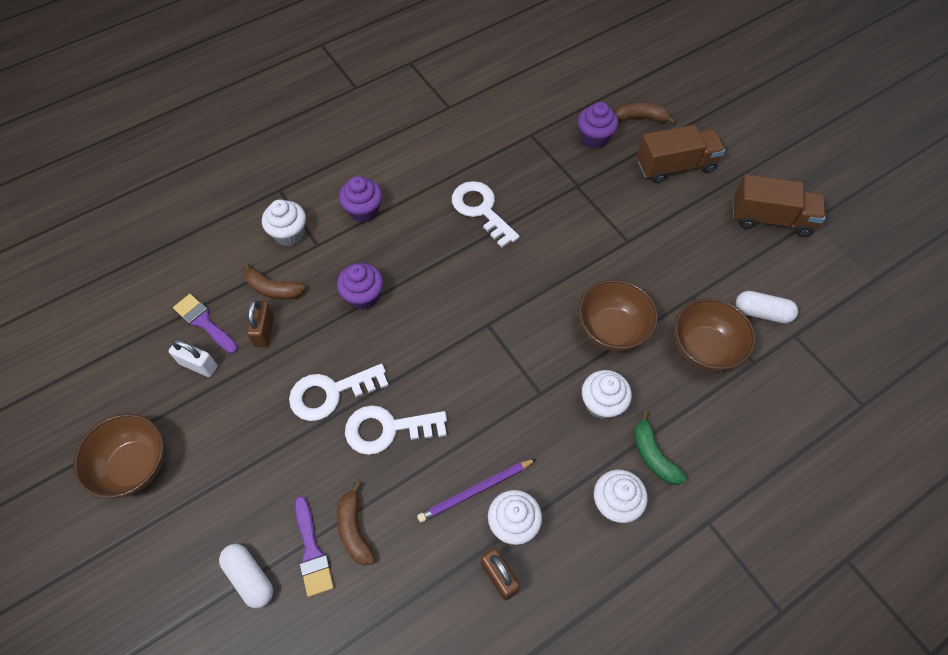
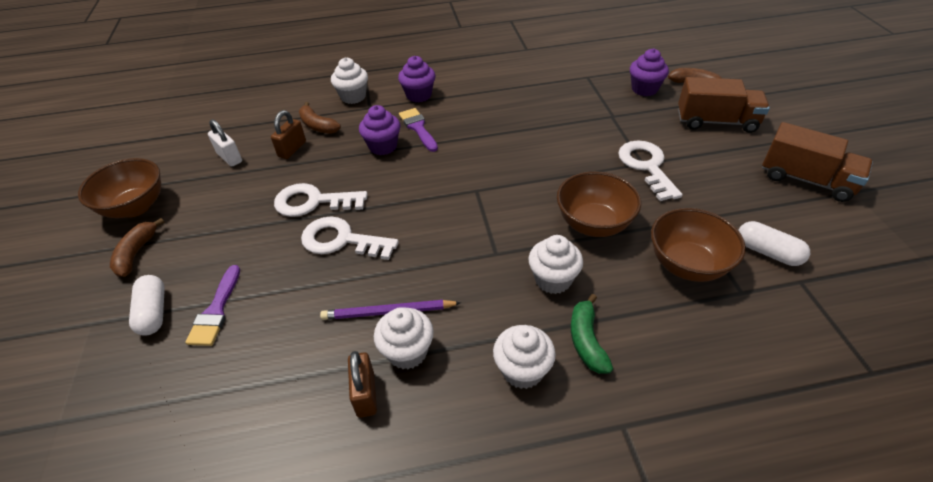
camera: 25 degrees right, 15 degrees down
(204, 322) = (253, 133): purple brush -> purple brush (418, 128)
(355, 530) = (262, 306): brown banana -> brown banana (136, 253)
(481, 210) = (516, 114): white key -> white key (646, 166)

